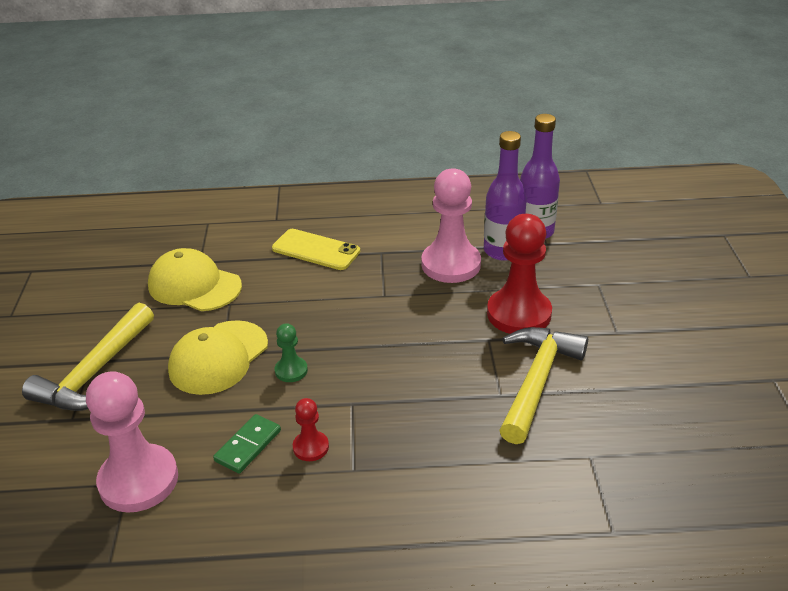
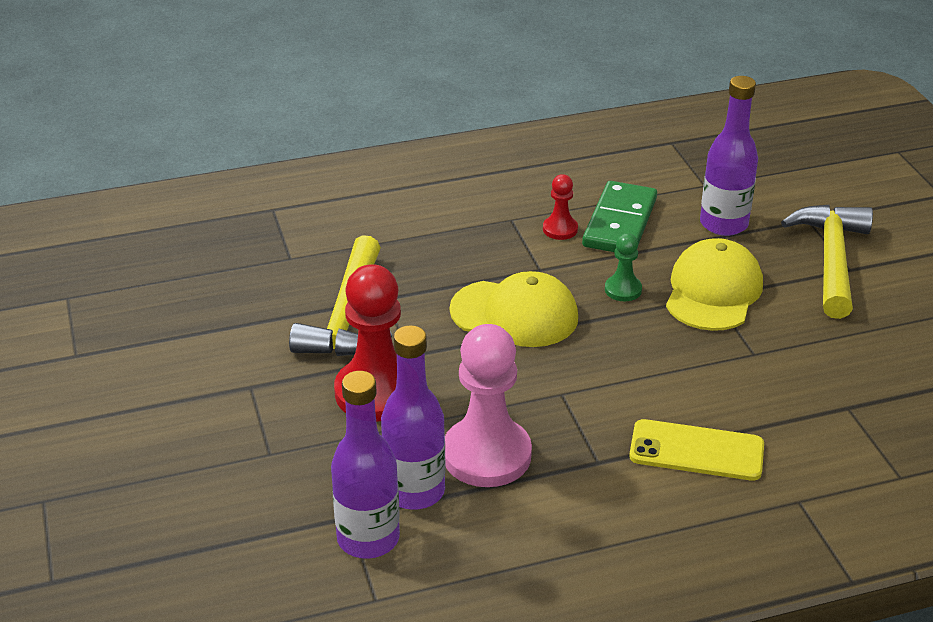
camera: 165 degrees right, 0 degrees up
(138, 480) = (697, 187): pink pawn -> none
(152, 427) = (723, 224): none -> purple bottle
(194, 285) = (821, 371): yellow cap -> yellow cap (515, 314)
(248, 445) = (620, 222): green domino -> green domino, size x1.62

